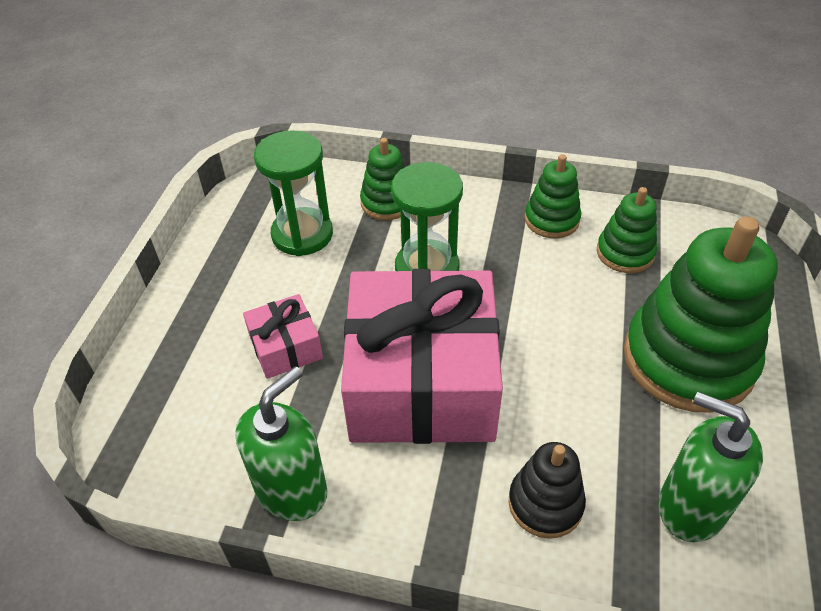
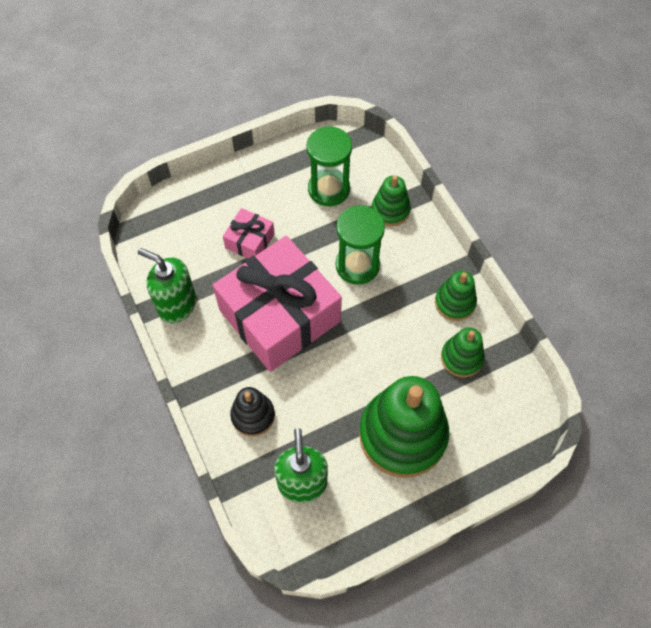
camera: 50 degrees right, 15 degrees up
(292, 490) = (177, 305): green soap dispenser -> green soap dispenser turned 150 degrees counterclockwise

